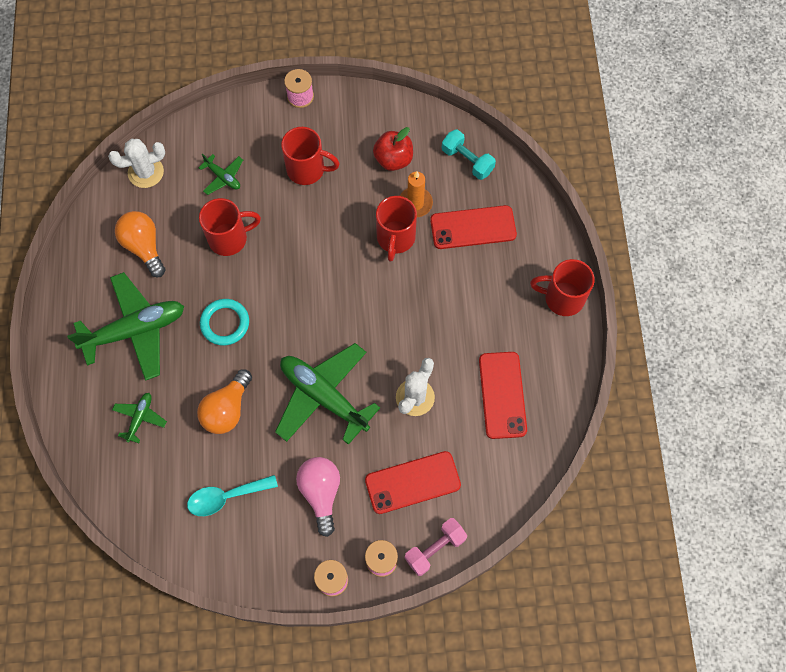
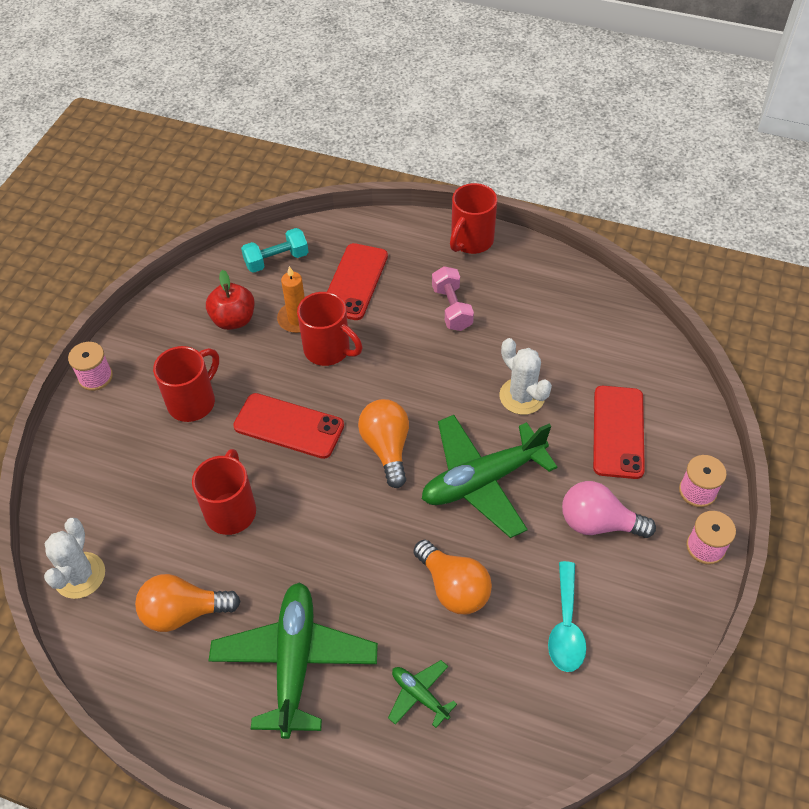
camera: 65 degrees left, 15 degrees down
(223, 177) = (145, 490): green plane -> none
(225, 323) = (340, 552): turquoise ring -> none
(324, 318) = (387, 448): none -> orange light bulb
(435, 549) = (699, 437): pink dumbbell -> pink dumbbell (452, 308)
(502, 395) = (552, 323): red phone -> red phone (289, 426)

